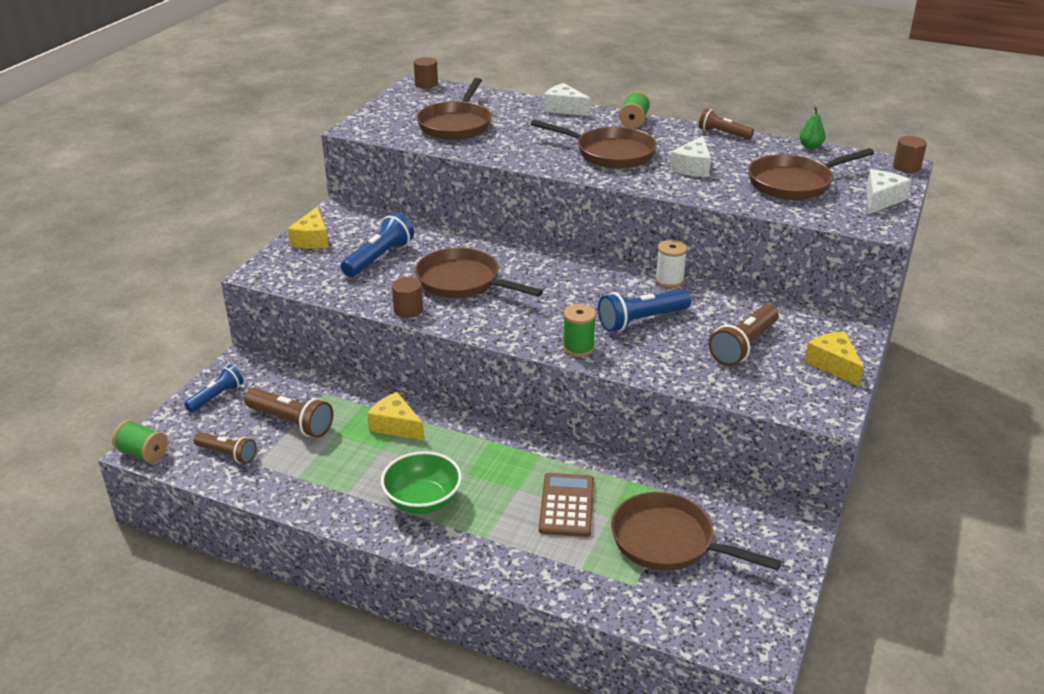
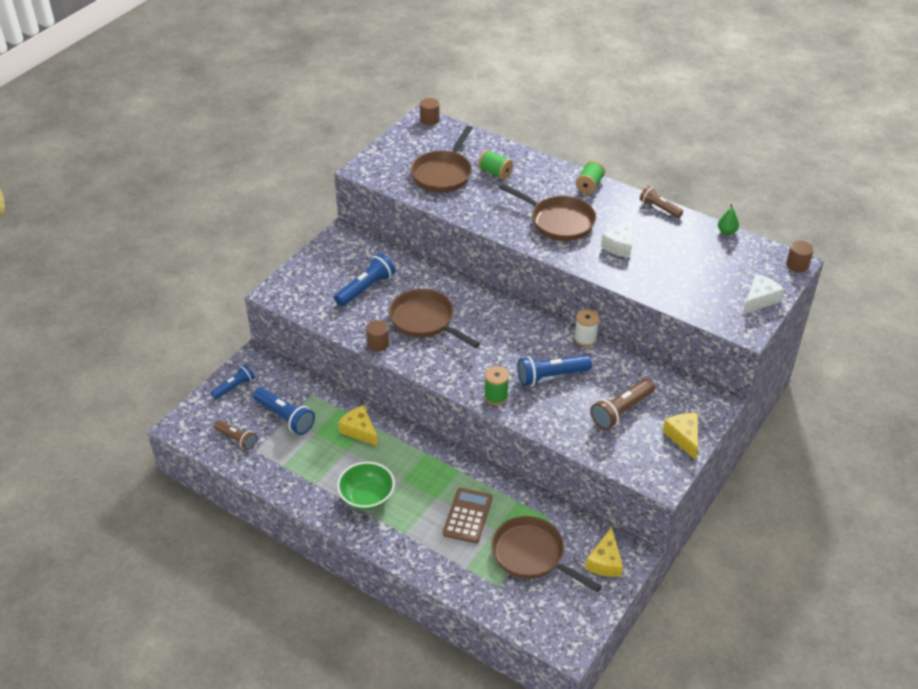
camera: 10 degrees right, 10 degrees up
(143, 453) = (178, 430): green spool -> green spool (495, 173)
(291, 422) = (285, 417): brown flashlight -> blue flashlight
(312, 239) = (318, 262): yellow cheese -> yellow cheese (605, 562)
(564, 109) = (536, 163): white cheese -> none
(794, 183) = (696, 273): brown pan -> none

